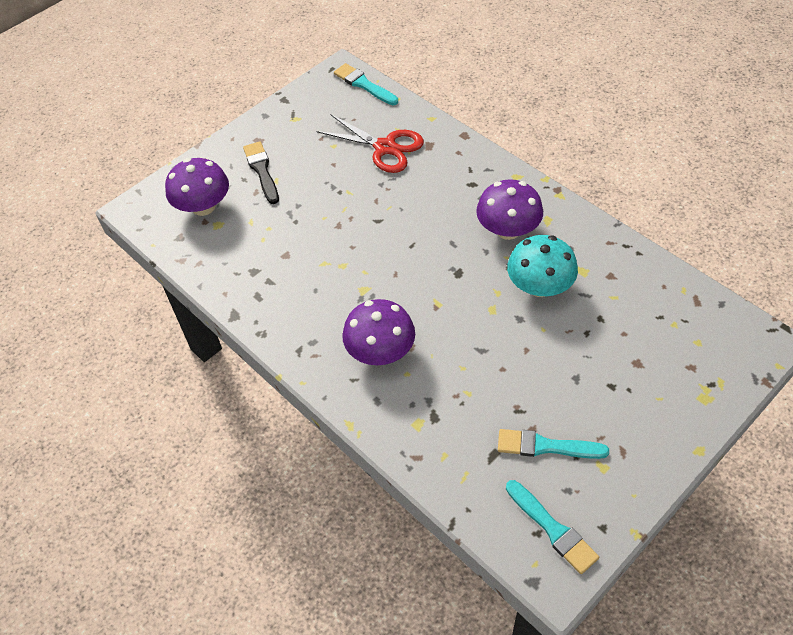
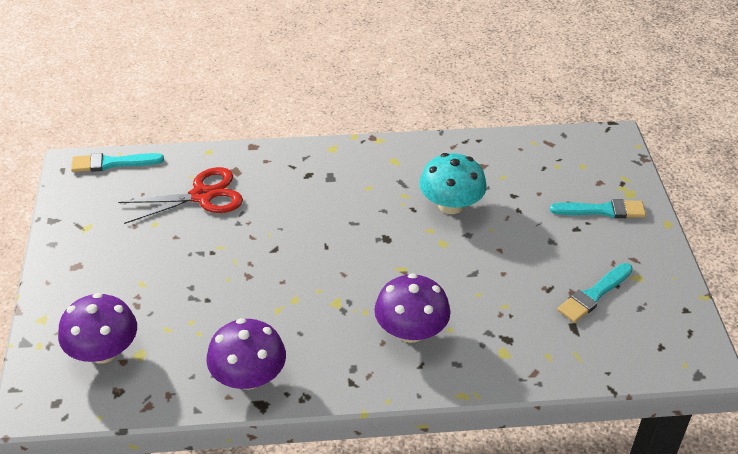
camera: 55 degrees left, 10 degrees down
(262, 170) = (117, 286): black brush -> none
(508, 230) = (378, 186): purple mushroom -> purple mushroom (248, 377)
(553, 529) = (665, 336): turquoise brush -> turquoise brush (602, 210)

